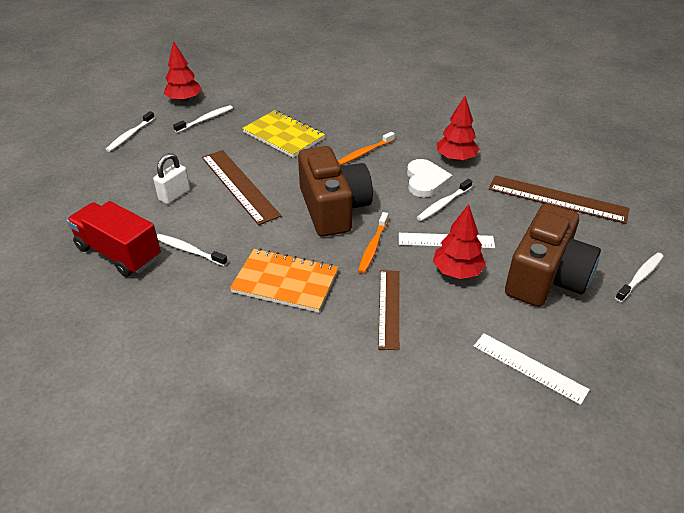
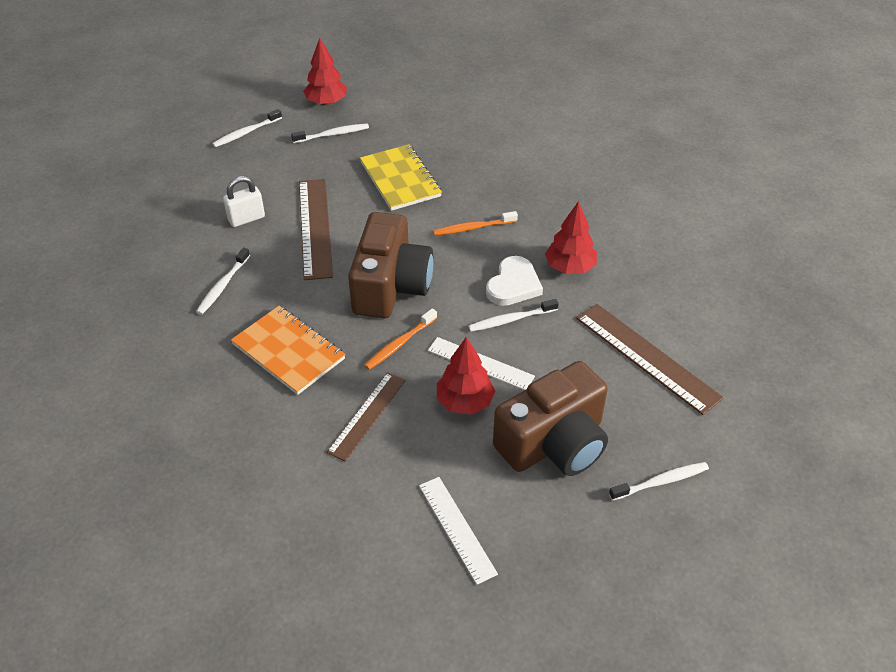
camera: 25 degrees right, 5 degrees up
(119, 253) = (160, 267): red truck -> none
(189, 250) = (223, 286): white toothbrush -> white toothbrush turned 120 degrees counterclockwise

